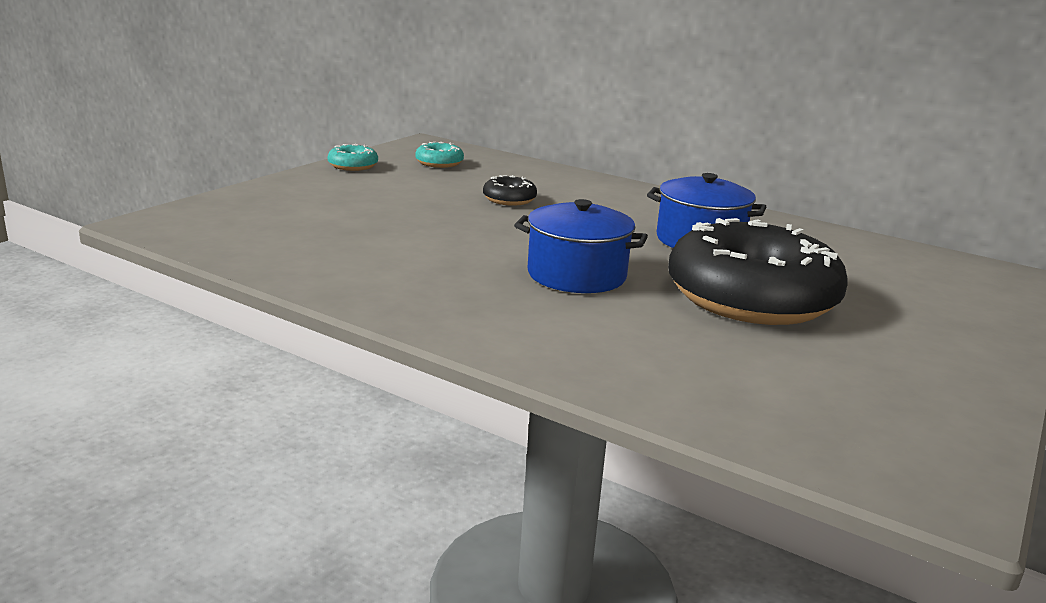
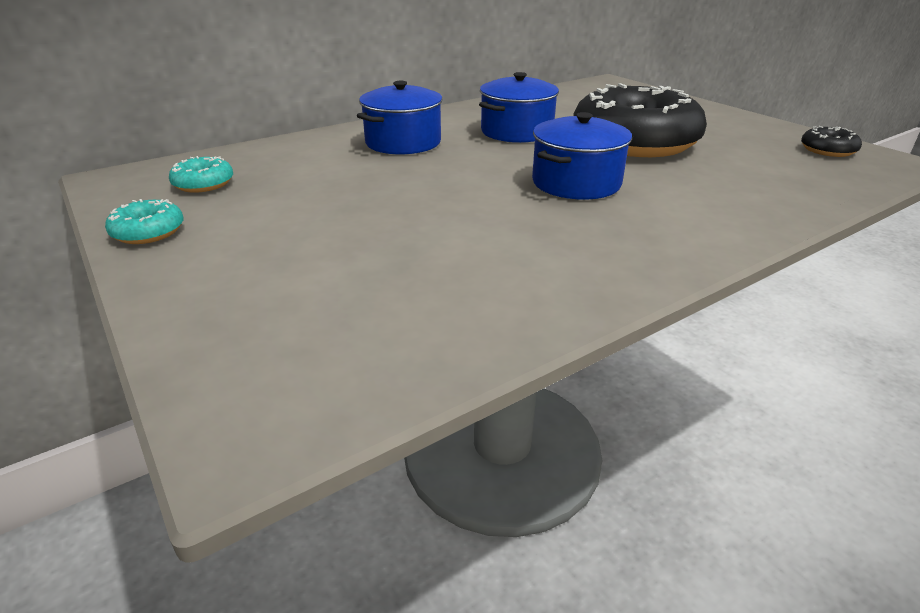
camera: 65 degrees left, 10 degrees up
(509, 199) = (363, 173): black donut -> black donut (827, 150)
(601, 202) = (403, 142): none -> blue pot

